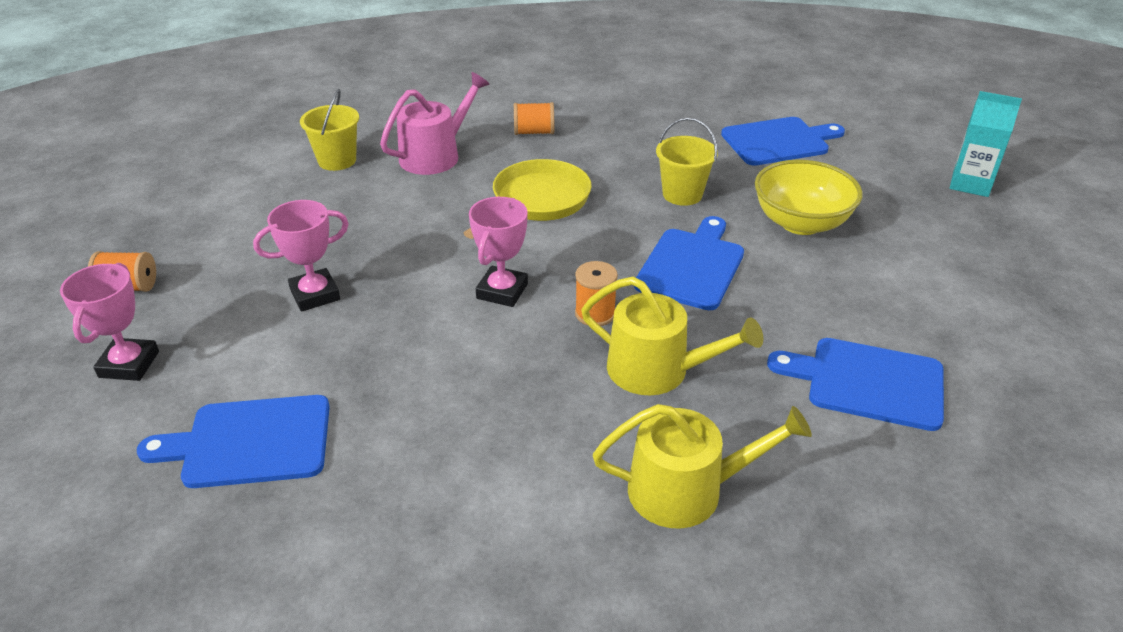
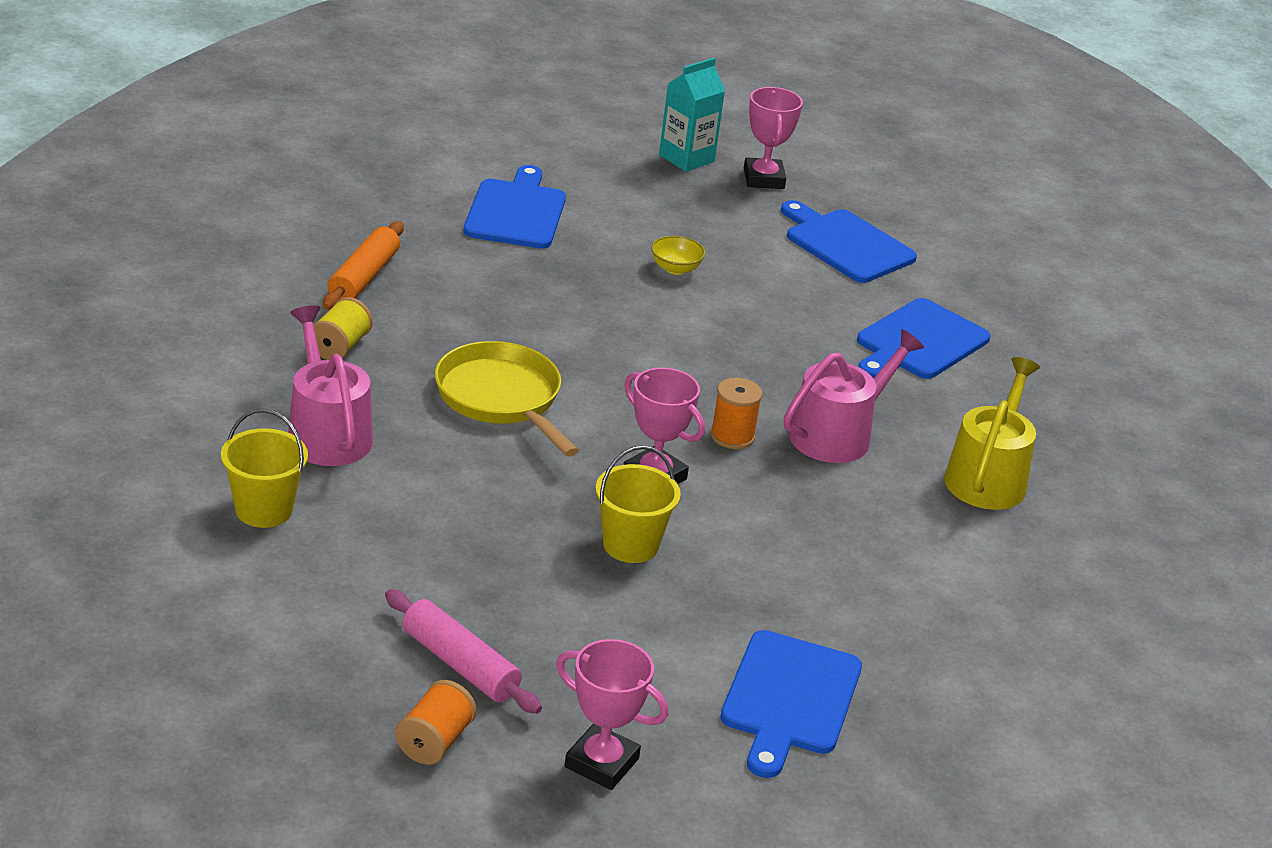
camera: 70 degrees left, 5 degrees down
(216, 273) = (460, 664): none -> pink rolling pin
(315, 295) = (565, 600): pink trophy -> pink trophy (763, 179)
(534, 132) = (339, 347): orange spool -> yellow spool
(622, 116) = (363, 277): none -> orange rolling pin
(658, 370) = (838, 434): yellow watering can -> pink watering can
(682, 194) = (567, 308): yellow bucket -> yellow bucket (630, 545)
(692, 266) = (697, 354): blue cutting board -> blue cutting board (846, 244)
(800, 223) = (675, 269): yellow bowl -> yellow bowl, size x0.47

